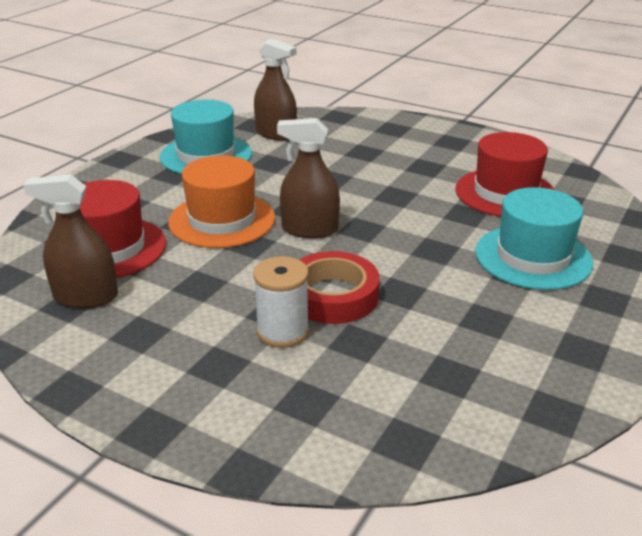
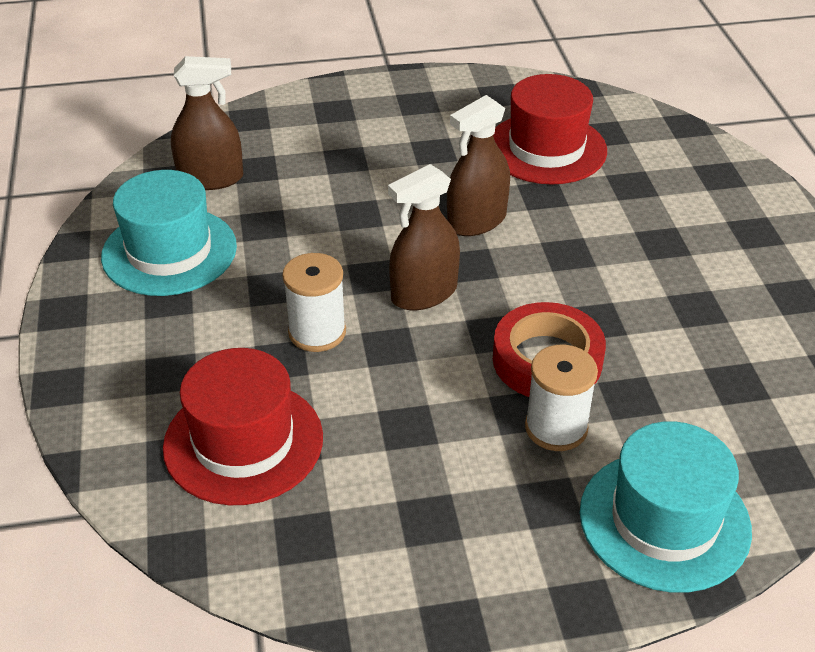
camera: 40 degrees left, 10 degrees up
(86, 297) = (310, 516): brown spray bottle -> brown spray bottle (476, 221)
(222, 220) = (317, 332): orange hat -> white spool
(533, 257) = (655, 216): turquoise hat -> turquoise hat (664, 520)

